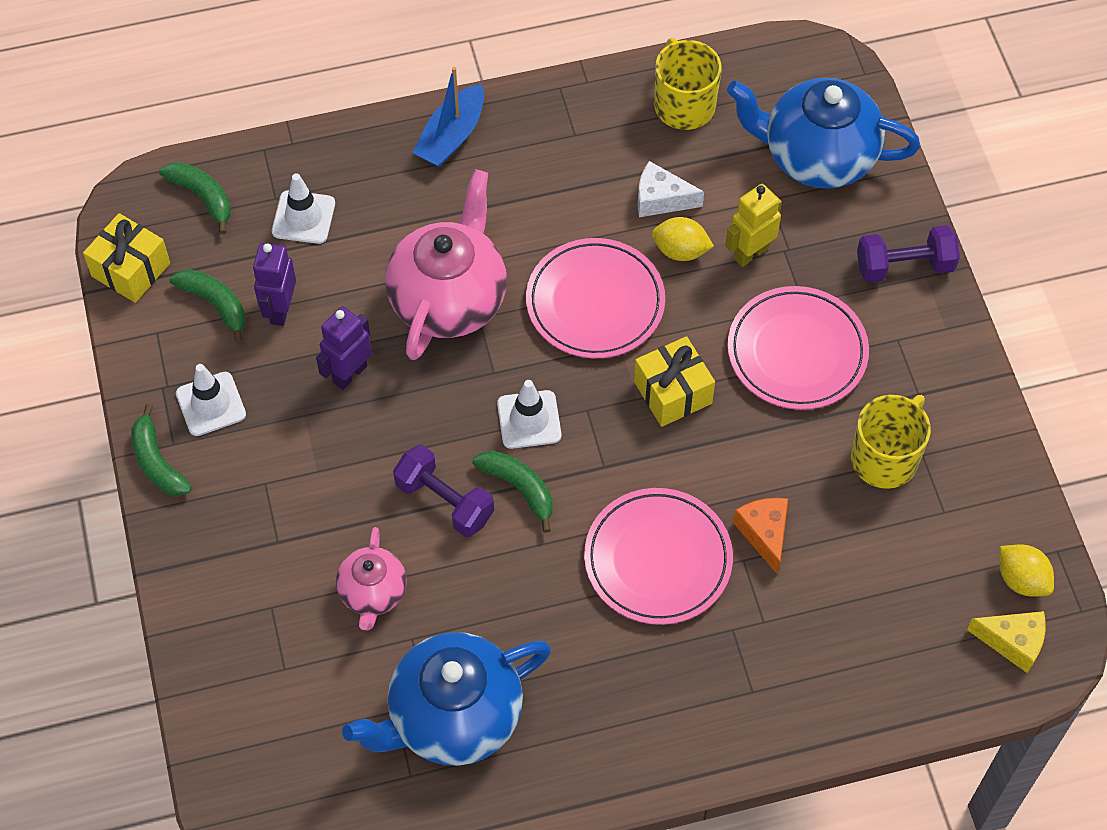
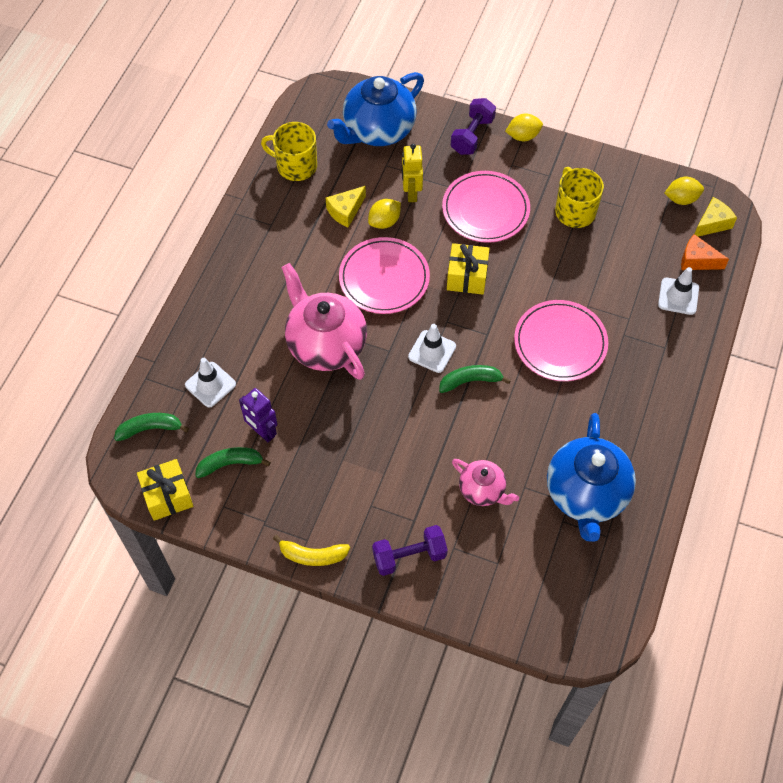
camera: 55 degrees left, 0 degrees up
(157, 462) = (312, 555): green banana -> yellow banana
(211, 404) = (296, 504): white traffic cone -> white traffic cone (678, 296)
(349, 373) = (333, 421): purple robot -> none
(444, 501) = (451, 421): purple dumbbell -> purple dumbbell (409, 556)
(451, 136) = (220, 281): blue boat -> none
(661, 199) = (345, 211): white cheese -> yellow cheese
(764, 533) = (579, 287): orange cheese -> orange cheese (697, 260)
(957, 325) = (523, 136): none -> yellow lemon

